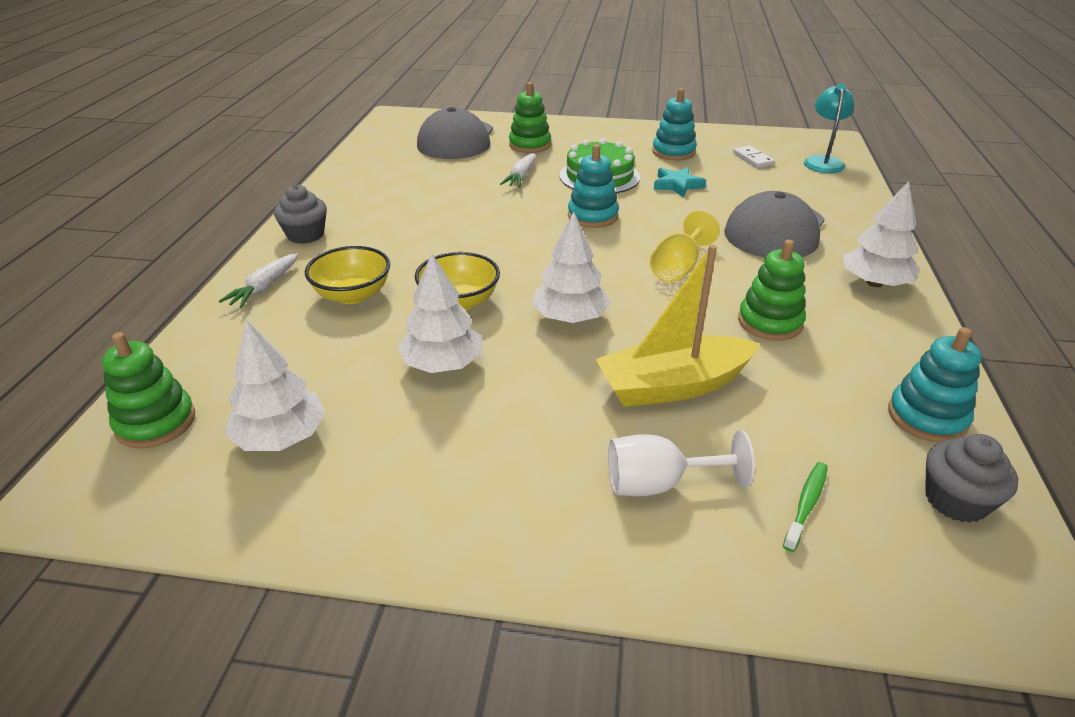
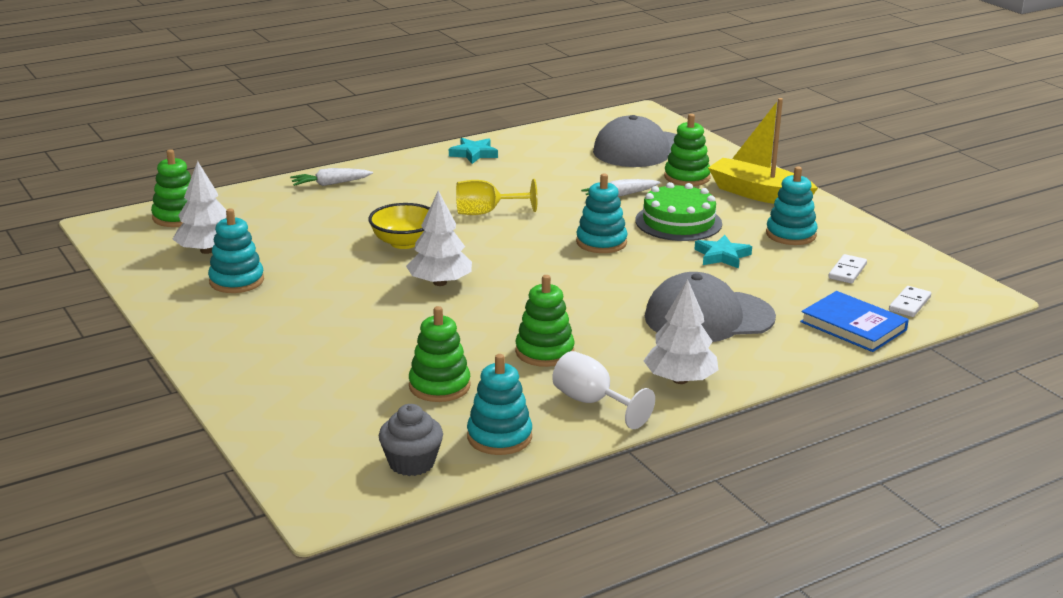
camera: 50 degrees right, 10 degrees down
(305, 235) = (408, 166): grey cupcake -> none
(339, 198) = (473, 154): none -> turquoise star
(352, 295) = (361, 210): yellow bowl -> none
(392, 447) = (236, 281): none -> turquoise stacking toy
(443, 364) = (329, 264): white tree -> none
(658, 484) = (302, 363): white goblet -> white goblet (592, 402)
(672, 386) = (409, 340): yellow boat -> yellow boat (758, 194)
(678, 268) = (572, 297): yellow goblet -> yellow goblet (486, 212)
(791, 409) = (439, 386): none -> green stacking toy
(806, 504) = (342, 413): green toothbrush -> none
(823, 161) = (909, 304): turquoise lamp -> white domino
(839, 189) = (853, 326): none -> blue book

